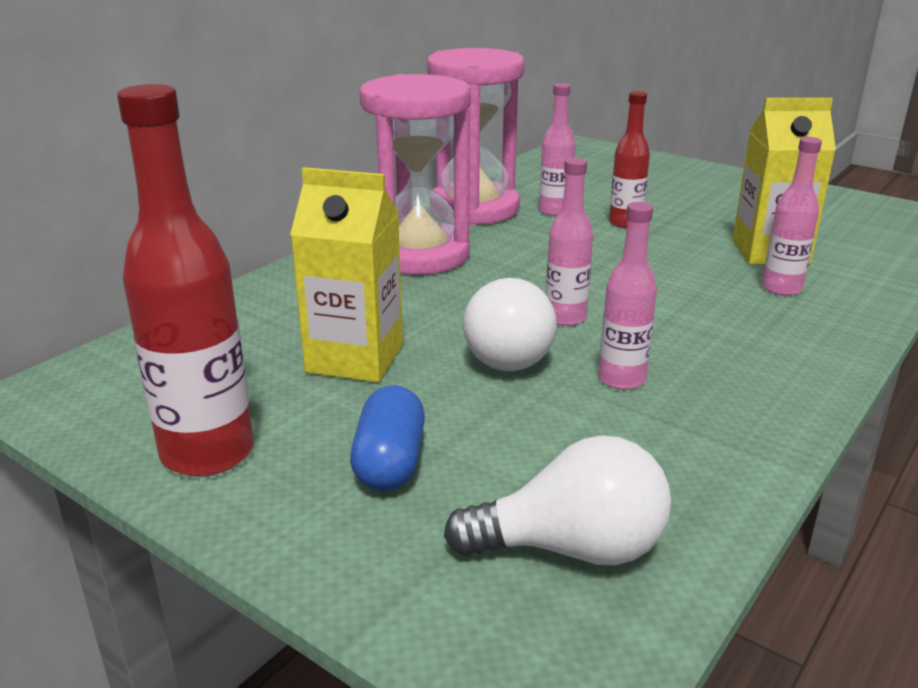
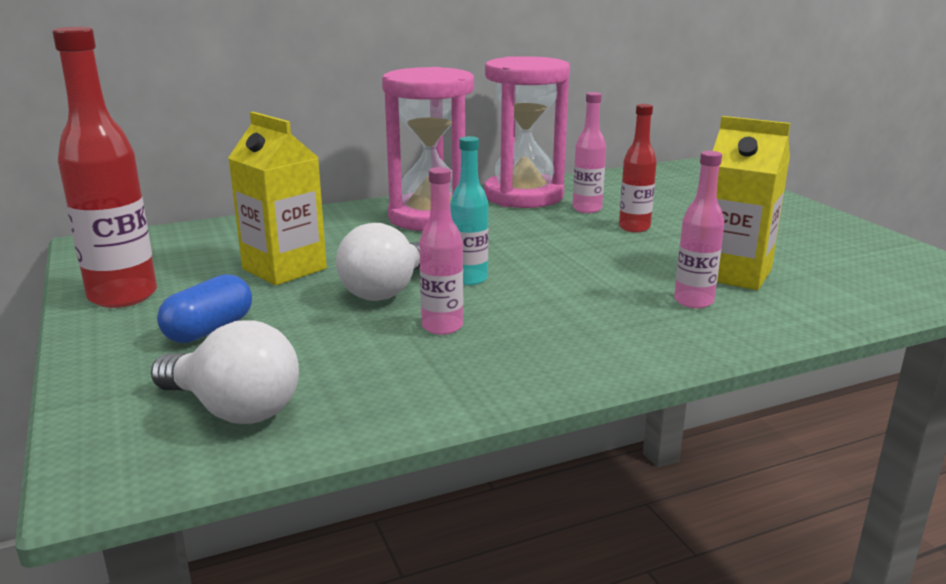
camera: 30 degrees right, 5 degrees down
(565, 318) = (469, 279): pink bottle -> turquoise bottle

